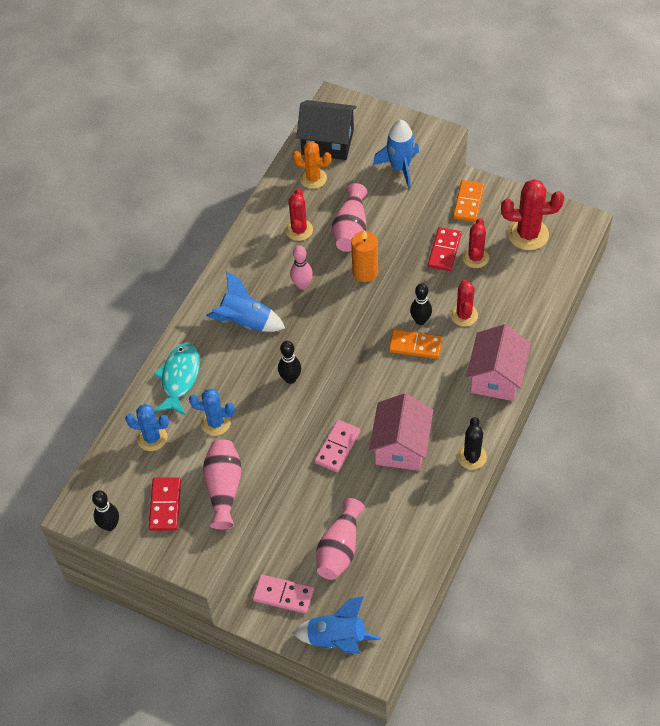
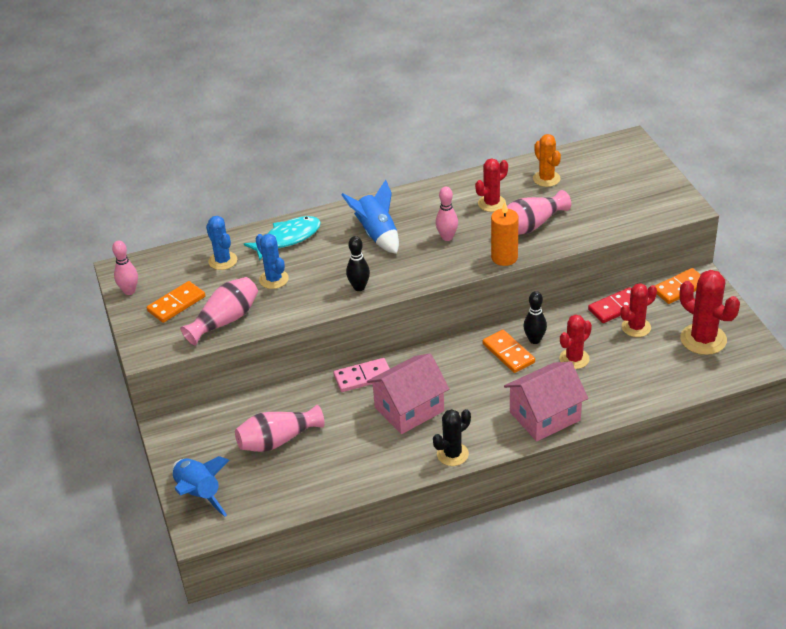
camera: 45 degrees right, 15 degrees down
(109, 525) = (129, 291): black bowling pin -> pink bowling pin
(165, 505) = (176, 304): red domino -> orange domino
(283, 595) = (203, 439): pink domino -> none
(327, 142) = (589, 163): black house -> none
(400, 168) = (624, 209): blue rocket -> none

